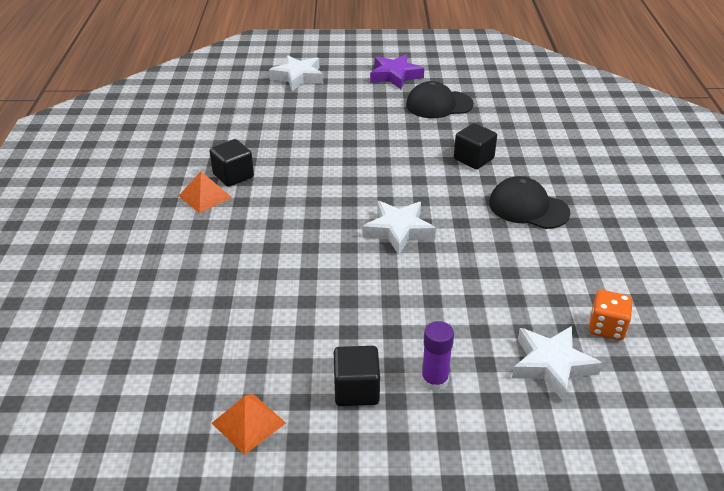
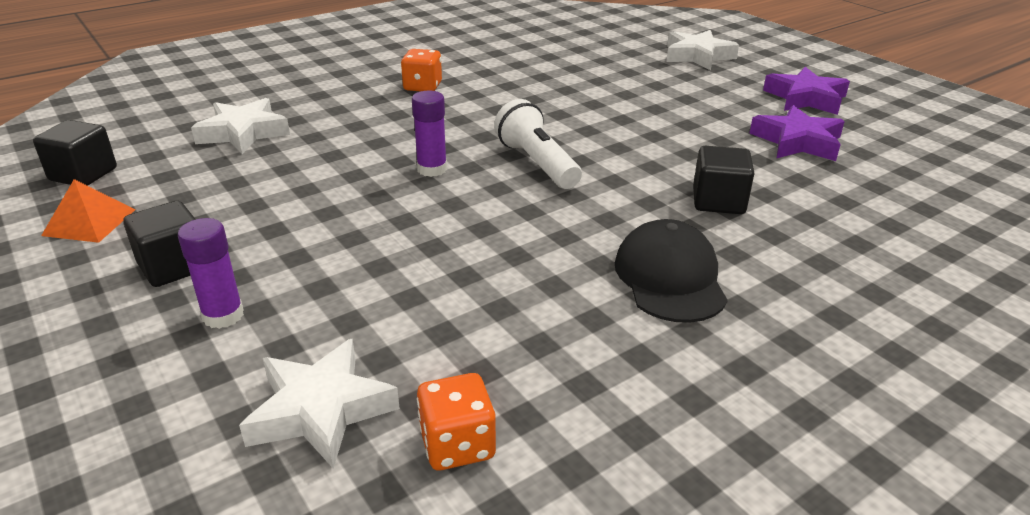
camera: 55 degrees right, 5 degrees down
(205, 196) = (422, 87): orange pyramid -> orange dice
(233, 176) = (473, 87): black cube -> black cube (83, 174)
(336, 238) = (432, 169): none -> purple glue stick
(372, 196) = (537, 163): none -> white flashlight
(398, 231) = (492, 200): white star -> white star (243, 133)
(439, 105) = (797, 142): black cap -> purple star

